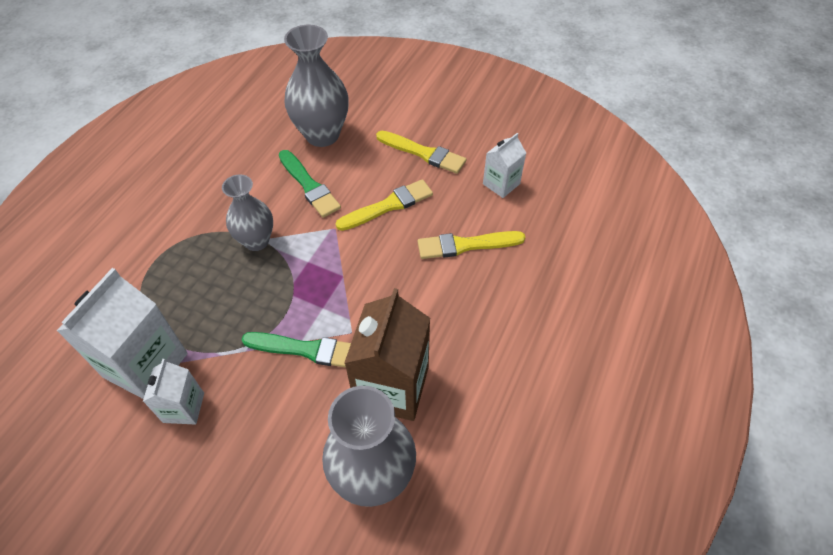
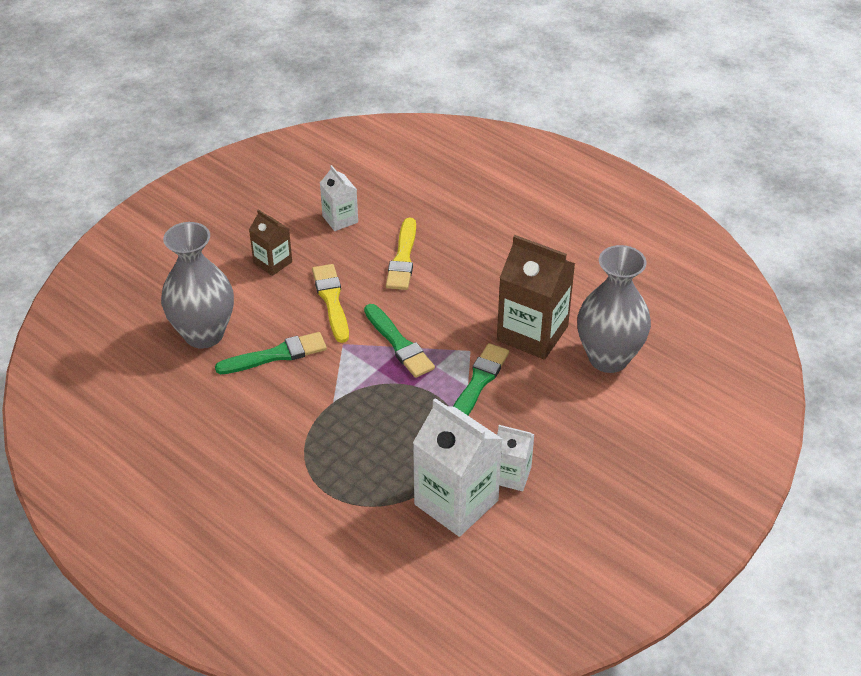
camera: 75 degrees left, 10 degrees down
(256, 241) = (334, 405): grey vase -> none
(345, 270) = (399, 344): none -> green brush
(423, 153) = (273, 262): yellow brush -> brown carton

